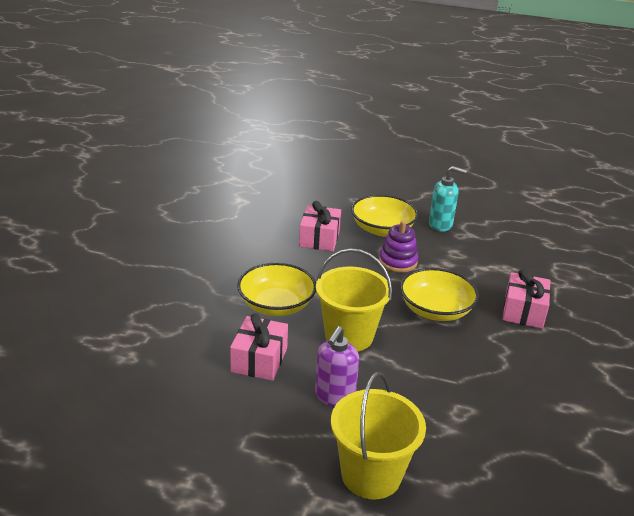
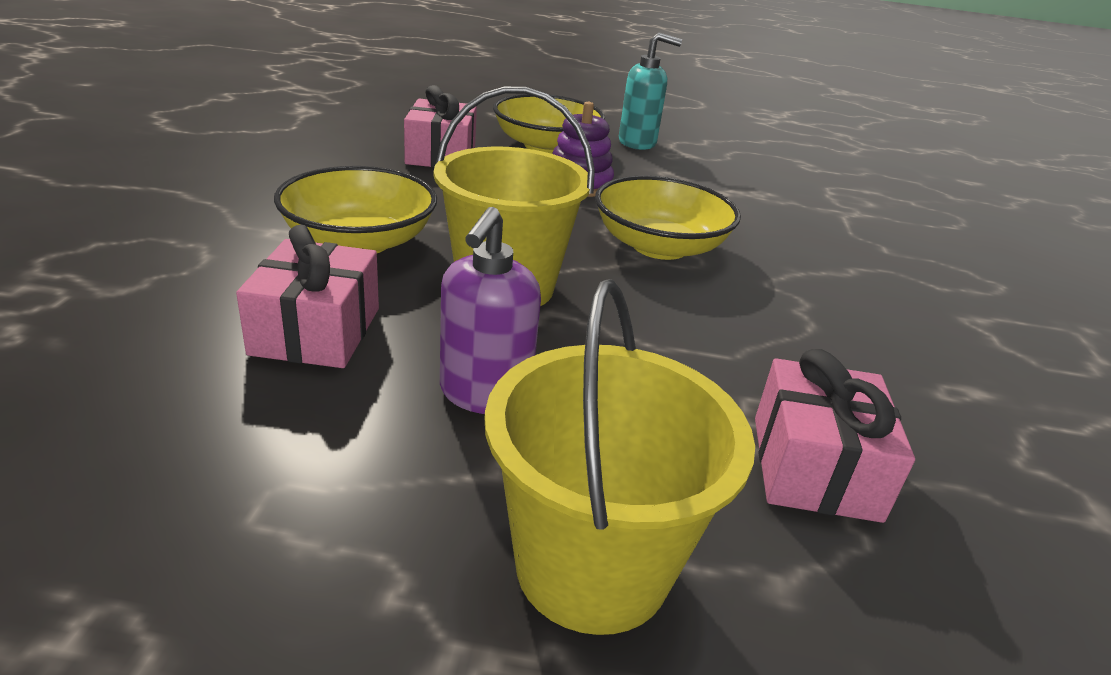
camera: 10 degrees left, 0 degrees up
(523, 311) = (808, 246): pink gift -> pink gift (814, 467)

